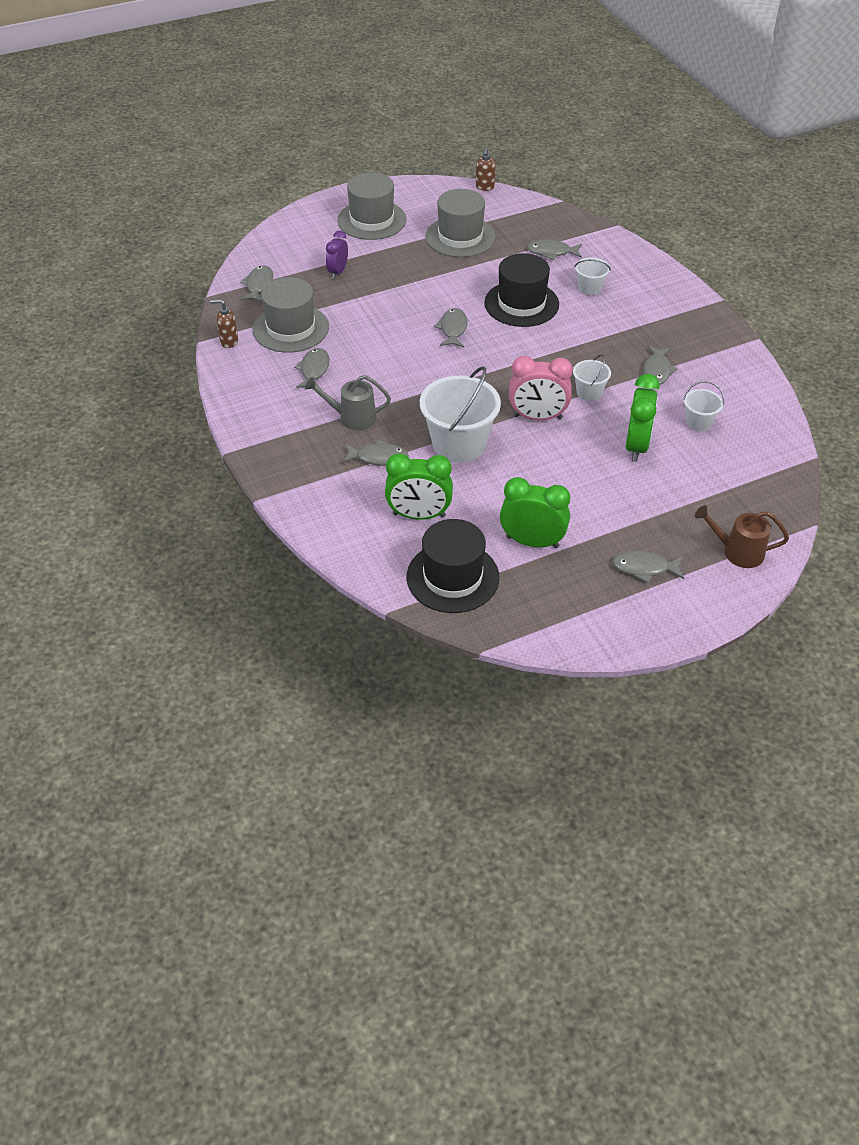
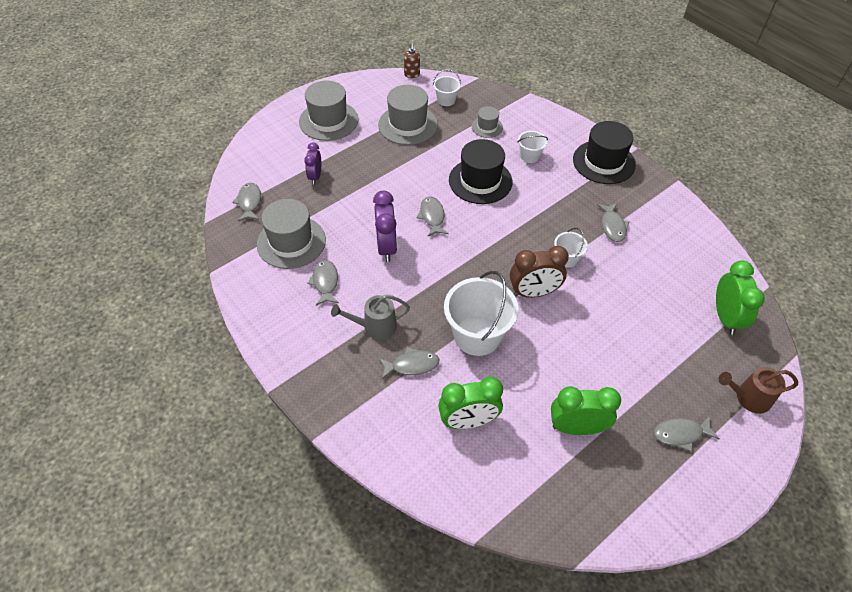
camera: 15 degrees left, 5 degrees up
(229, 342) = (239, 267): brown soap dispenser -> none
(391, 349) = (386, 247): none -> purple clock
(452, 577) = (521, 485): black hat -> black hat (603, 162)
(537, 417) = (534, 292): pink clock -> brown clock
(551, 252) = (487, 127): grey fish -> grey hat
(636, 446) = (625, 305): green clock -> green clock (725, 317)
(698, 422) = (665, 271): white bucket -> white bucket (446, 100)

